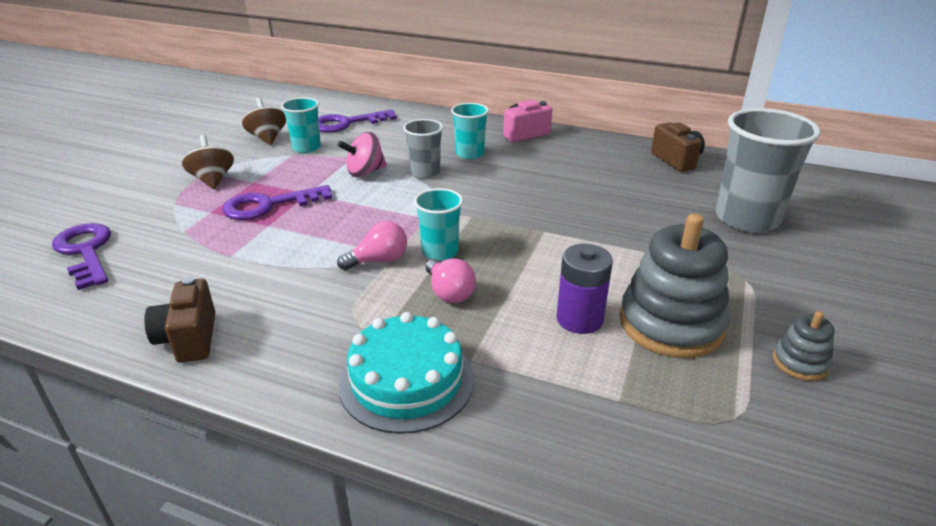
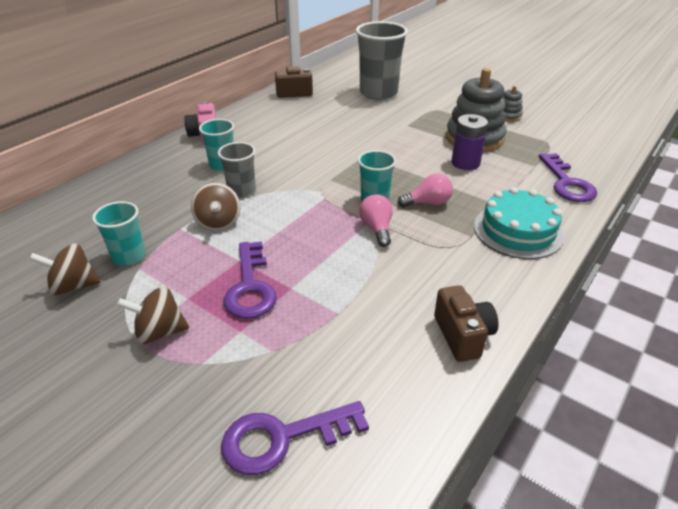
camera: 75 degrees left, 5 degrees up
(189, 339) = (462, 335): brown camera -> brown camera turned 105 degrees counterclockwise
(347, 123) = (88, 225): purple key -> purple key (567, 183)
(365, 172) = (218, 222): pink spinning top -> brown spinning top

